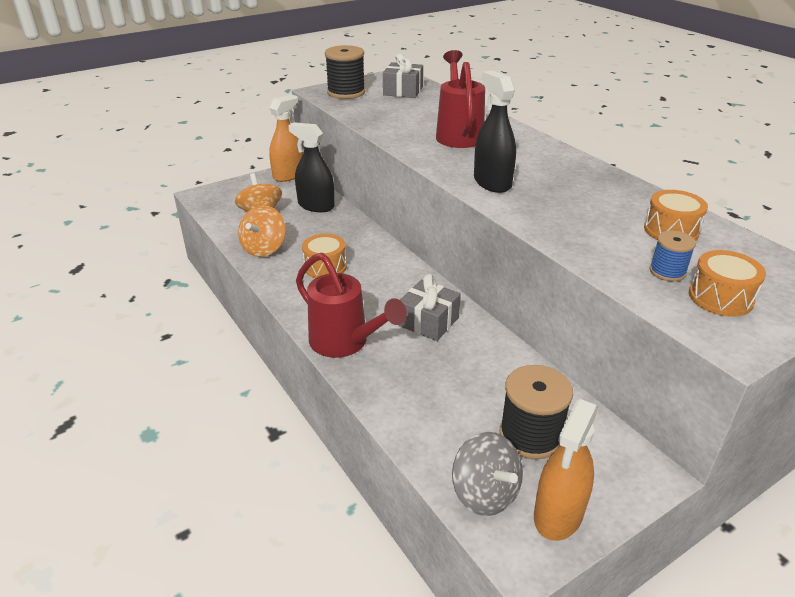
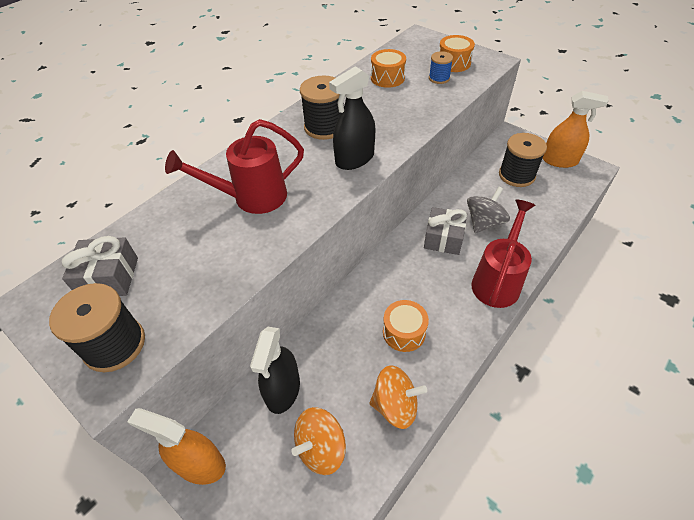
camera: 105 degrees left, 15 degrees up
(485, 493) = (569, 186): grey spinning top -> grey spinning top (484, 222)
(558, 175) = (324, 127): none -> black spool

